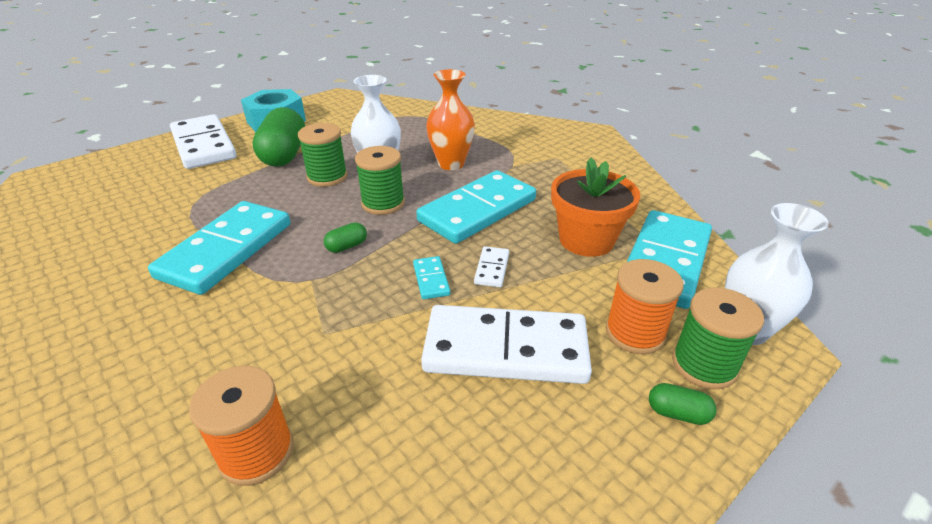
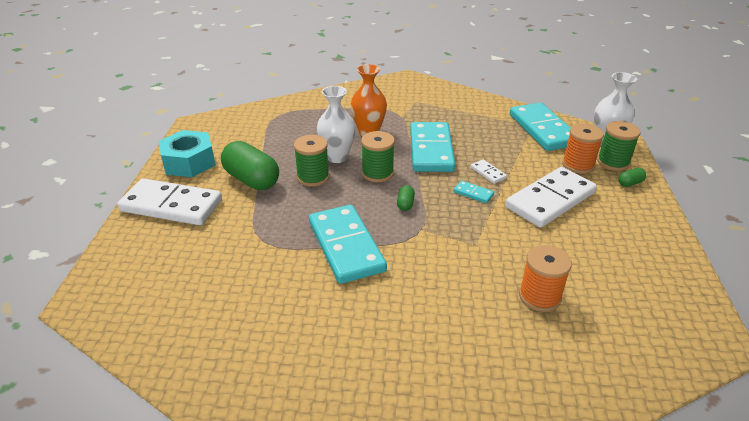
camera: 45 degrees left, 0 degrees up
(586, 240) = (500, 137): orange flower pot -> none

